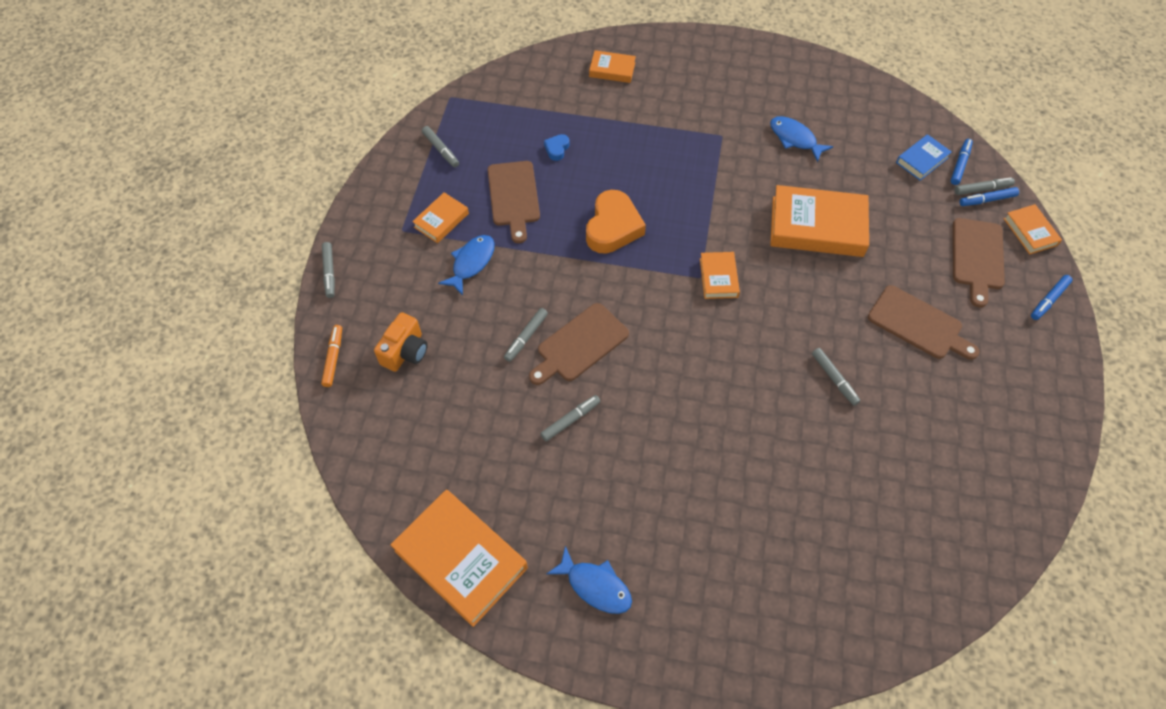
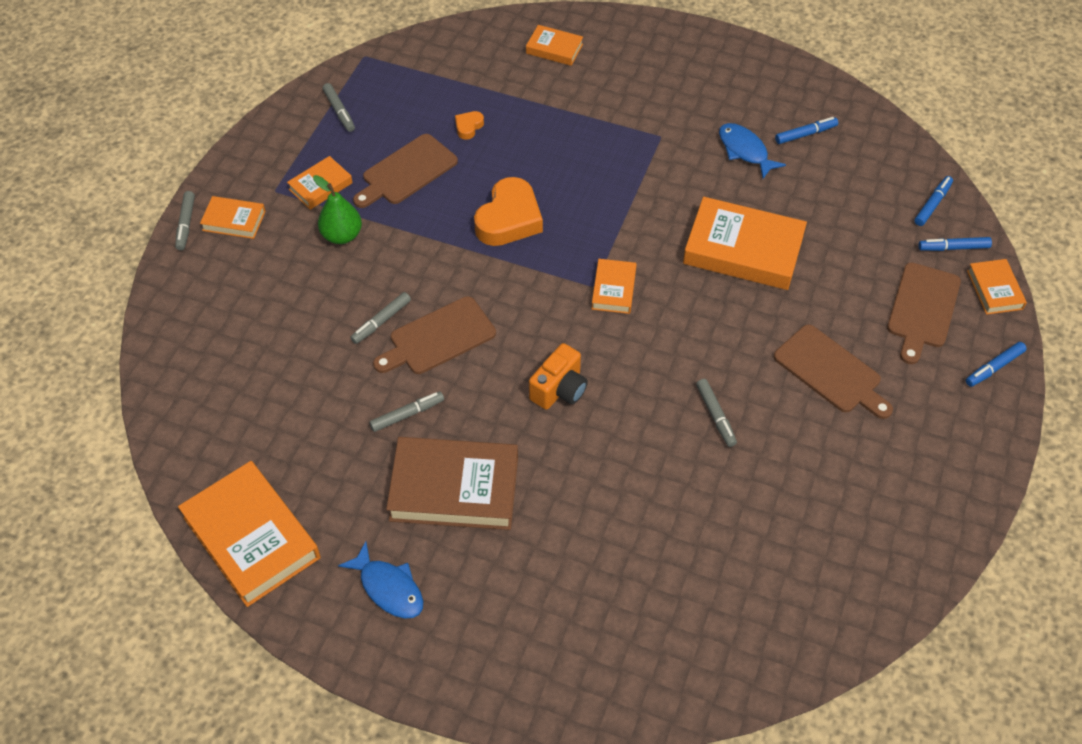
camera: 10 degrees right, 5 degrees down
(333, 358) = (168, 313): orange marker -> none
(372, 263) = (234, 221): none -> orange book
(405, 352) = (246, 318): orange camera -> orange camera (559, 389)
(471, 263) = (342, 235): blue fish -> green pear
(513, 197) = (407, 172): brown cutting board -> brown cutting board turned 45 degrees clockwise
(557, 149) = (468, 127): blue heart -> orange heart
(629, 482) = (454, 489): none -> brown book
(840, 117) = (805, 134): none -> blue marker
(922, 160) = (888, 193): blue book -> none
(982, 189) = (951, 235): grey marker -> none

